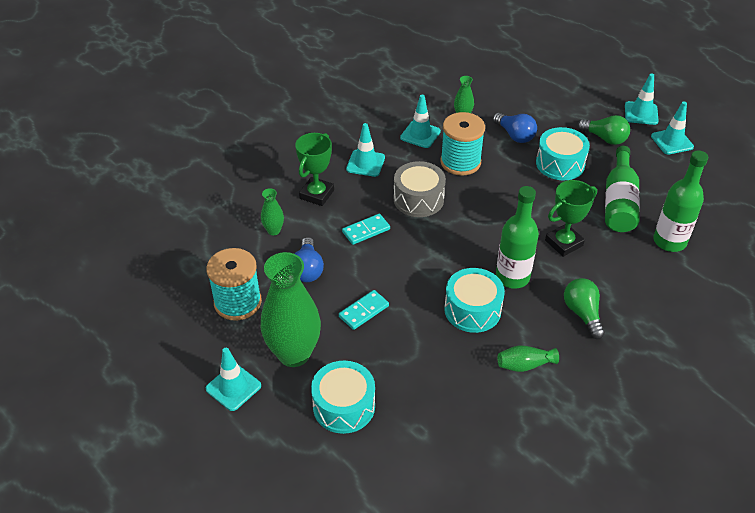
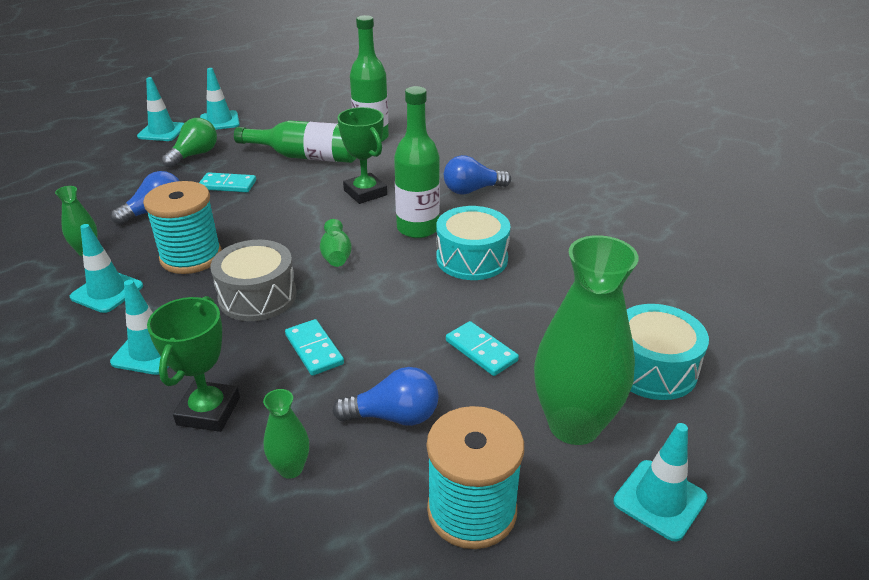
camera: 90 degrees left, 10 degrees down
(316, 194) = (208, 411): green trophy -> green trophy turned 75 degrees clockwise
(524, 365) = (550, 228): green vase -> green vase (336, 255)
(560, 164) = (227, 185): turquoise drum -> turquoise domino
(582, 313) = (472, 190): green light bulb -> blue light bulb

